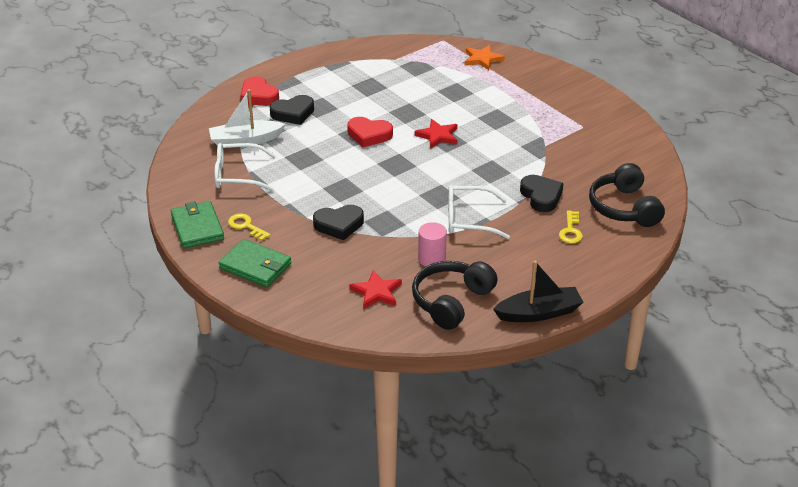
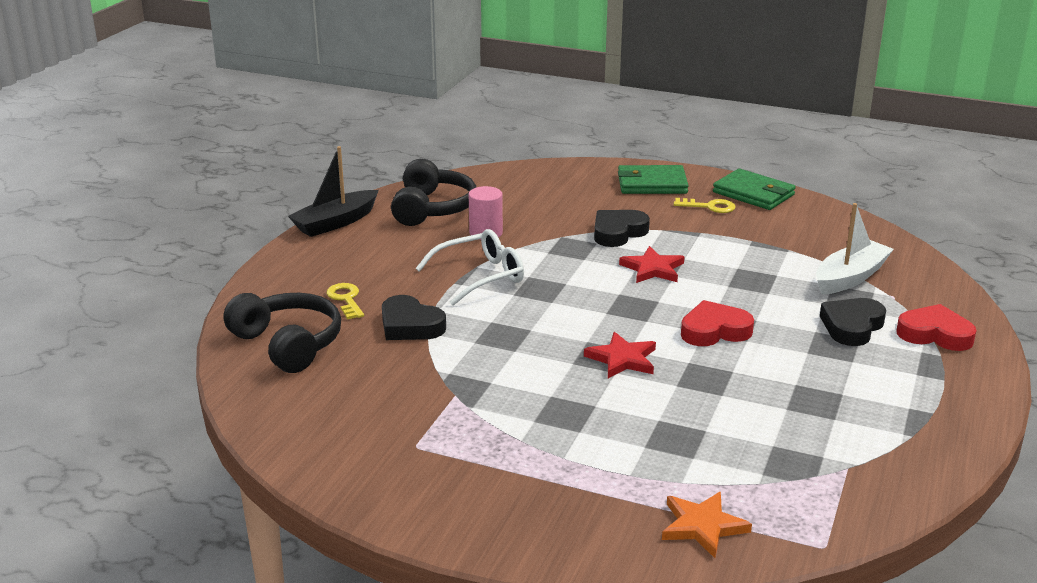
camera: 150 degrees right, 10 degrees down
(237, 175) = (795, 243): white glasses -> none
(376, 292) = (513, 196): red star -> red star (653, 269)

